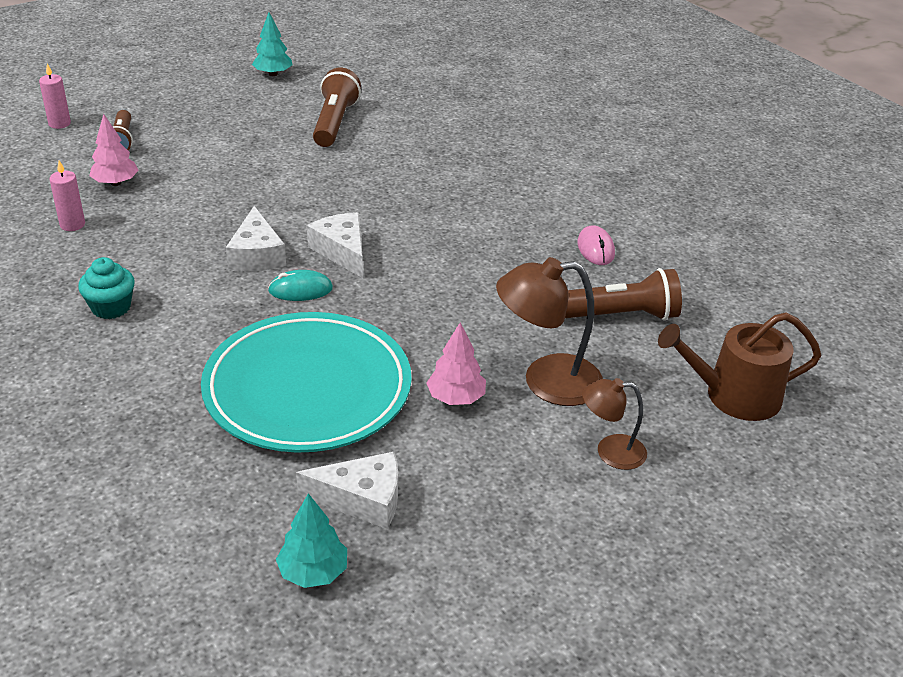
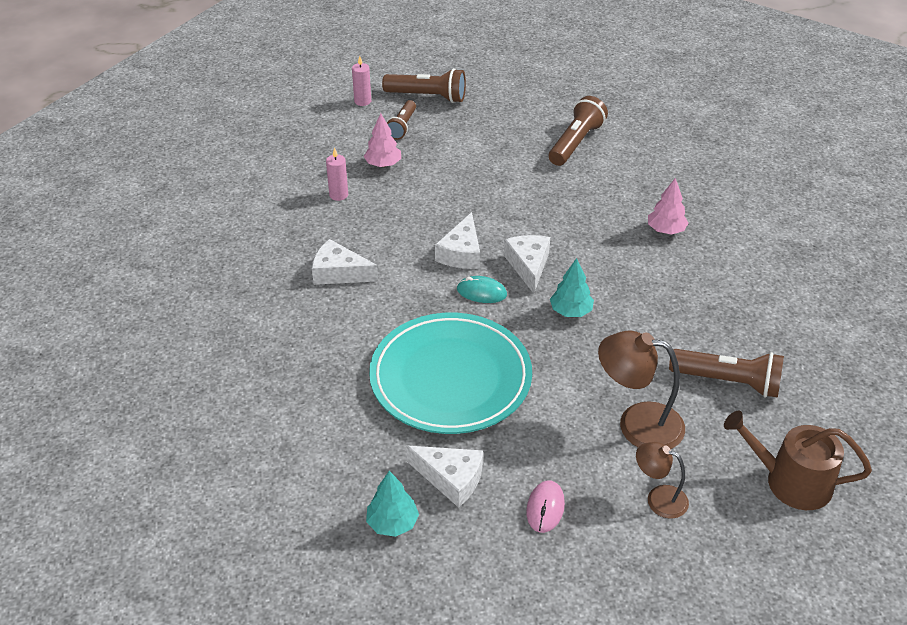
camera: 25 degrees right, 5 degrees up
(111, 307) = (339, 273): turquoise cupcake -> white cheese
(139, 106) = (427, 97): none -> brown flashlight
(273, 74) = (546, 84): turquoise tree -> turquoise tree (571, 311)
(456, 398) = (558, 417): pink tree -> pink tree (666, 230)
(595, 248) = (741, 314): pink mouse -> pink mouse (545, 508)

